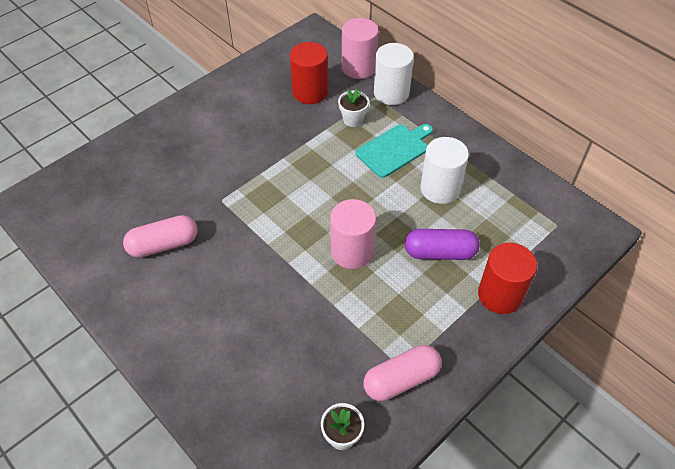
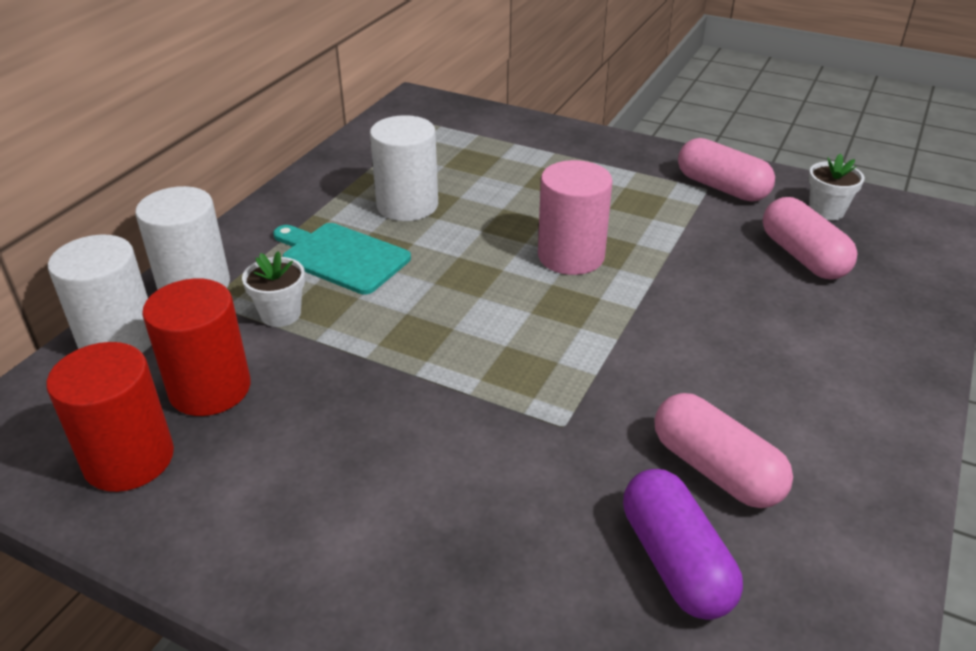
camera: 110 degrees left, 15 degrees down
(295, 382) = (802, 256): none -> pink capsule
(358, 67) = (118, 339): pink cylinder -> white cylinder
(440, 252) = (522, 189): purple capsule -> purple capsule (675, 561)
(500, 295) = (555, 145): red cylinder -> red cylinder (129, 459)

